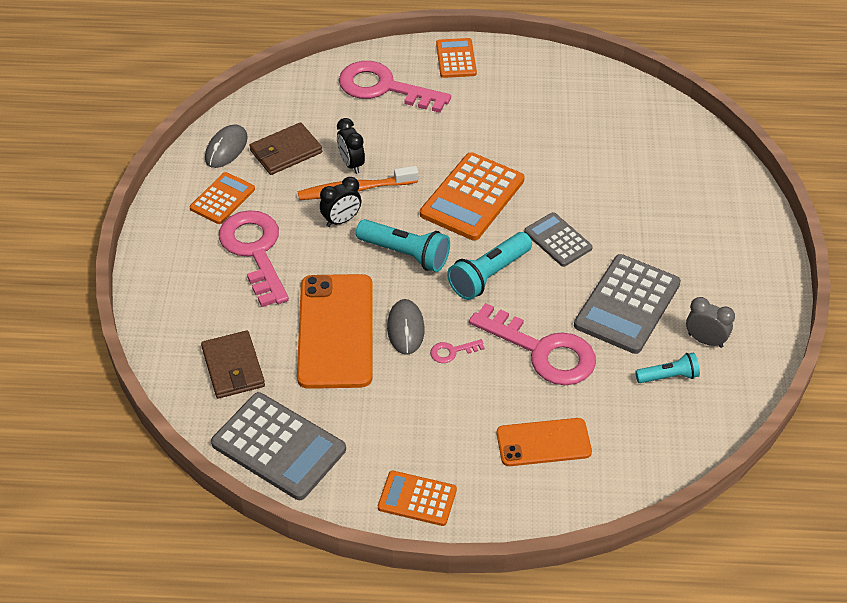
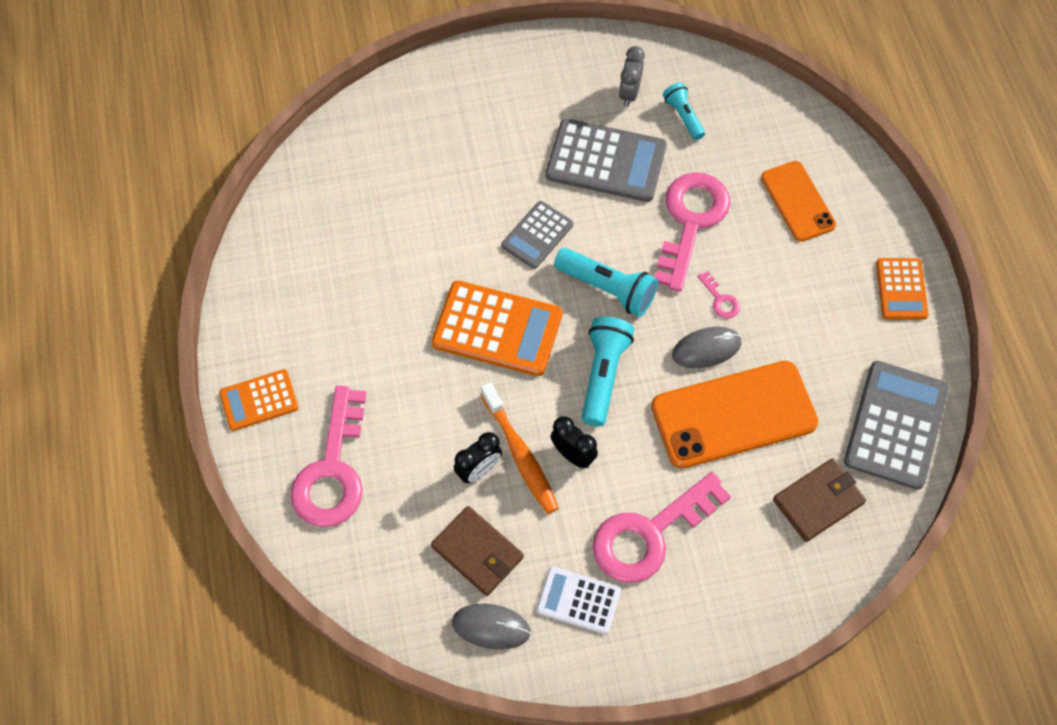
camera: 105 degrees left, 15 degrees up
(222, 199) = (578, 600): orange calculator -> white calculator

